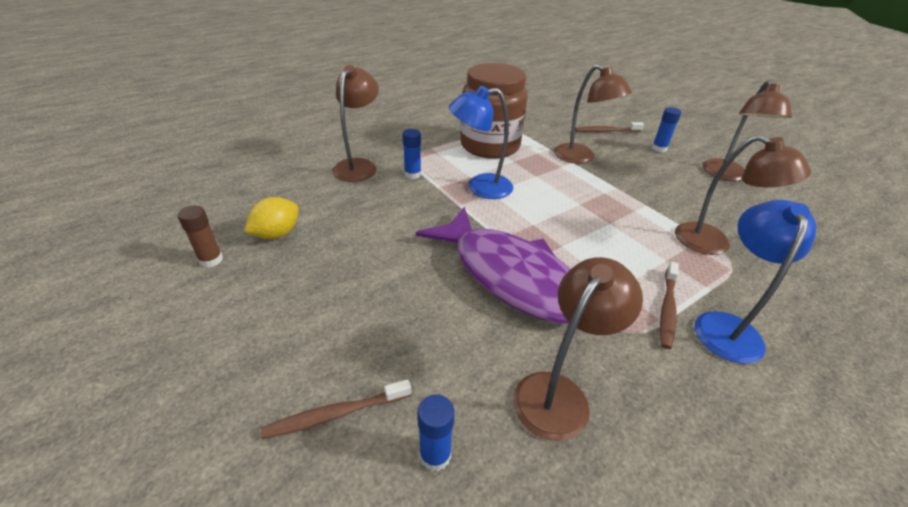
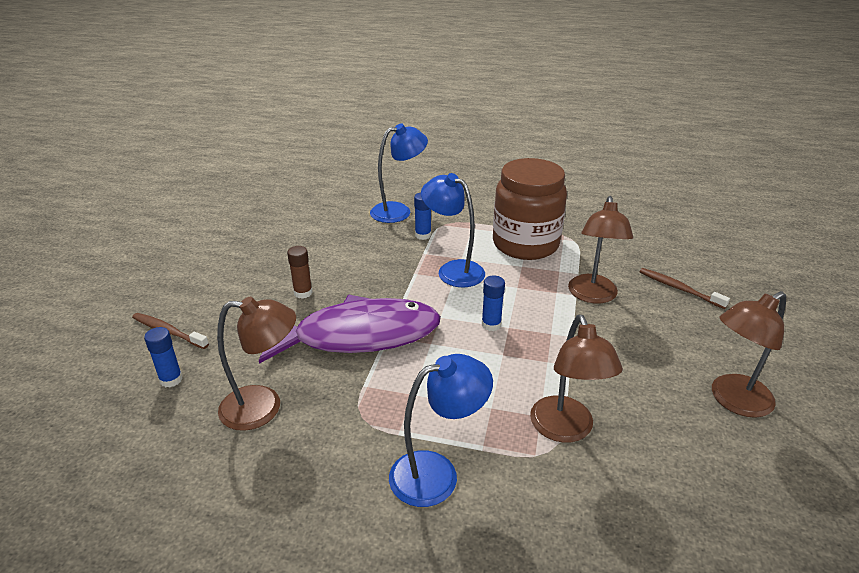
camera: 50 degrees right, 5 degrees down
(211, 260) = (236, 226): brown glue stick -> brown glue stick (303, 293)
(277, 234) = (284, 229): yellow lemon -> none
(359, 166) = (398, 211): brown lamp -> blue lamp
(510, 276) = (358, 335): purple fish -> purple fish turned 105 degrees counterclockwise
(659, 148) = (707, 334): blue glue stick -> blue glue stick (491, 324)
(667, 309) = (418, 430): brown toothbrush -> none

